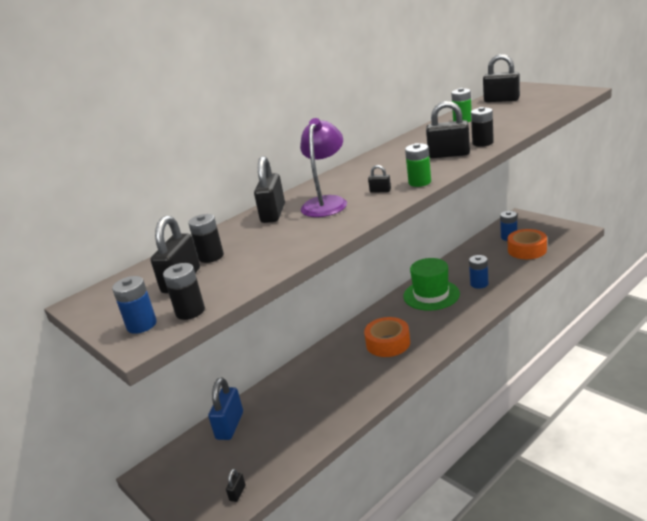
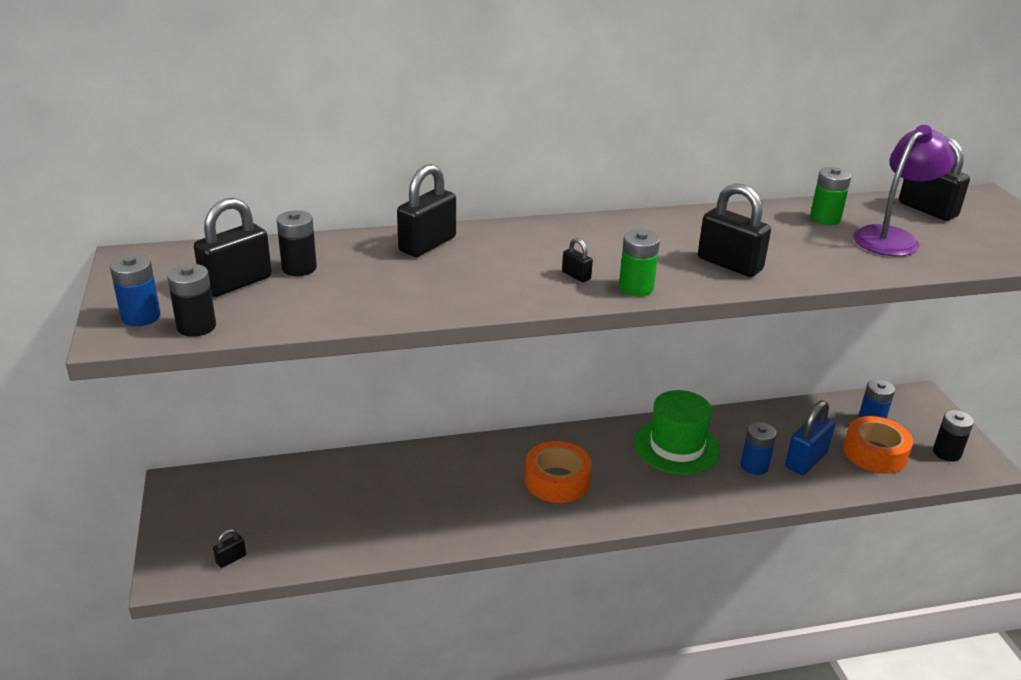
camera: 25 degrees right, 5 degrees up
(230, 426) = (296, 478): blue padlock -> blue padlock (806, 460)
(326, 202) = (498, 260): purple lamp -> purple lamp (892, 237)
(482, 143) = (797, 268): black battery -> black battery (946, 453)

